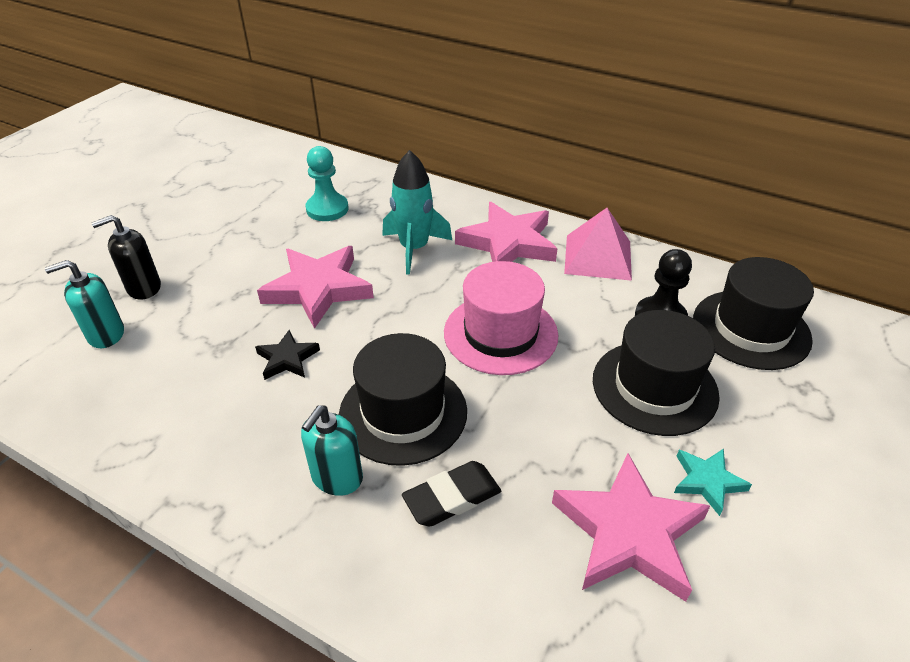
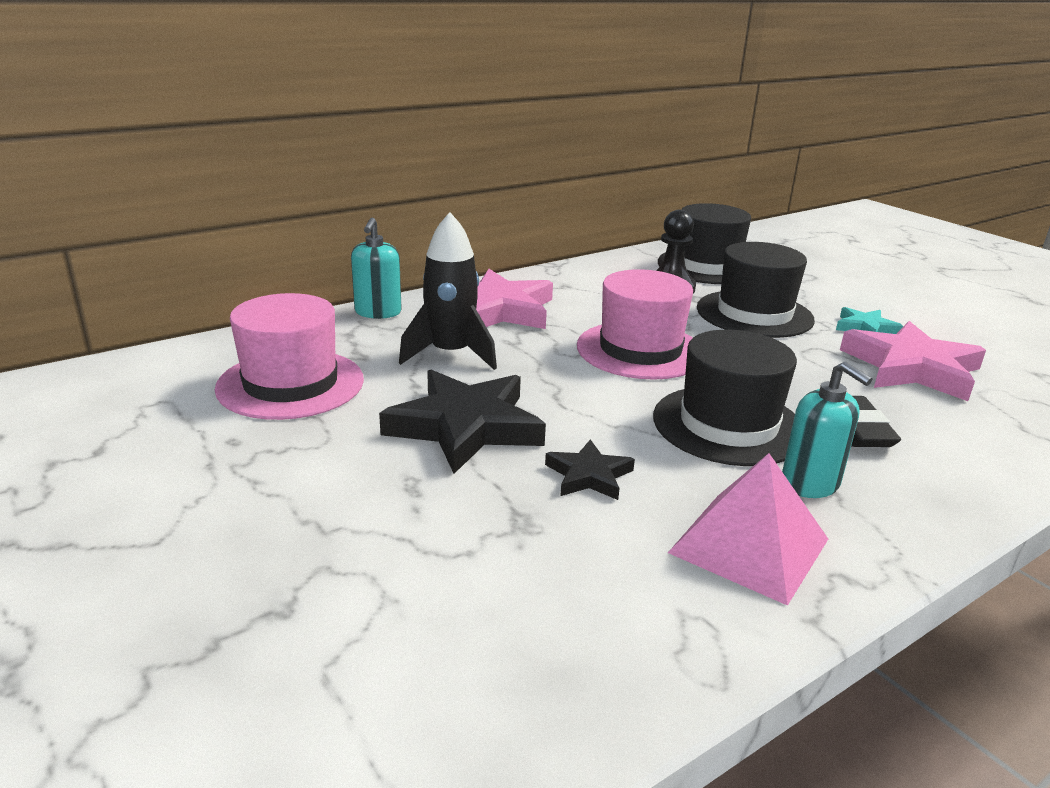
camera: 65 degrees left, 15 degrees down
(105, 334) = (388, 639): turquoise soap dispenser -> turquoise soap dispenser (378, 312)
(143, 288) = (294, 577): black soap dispenser -> none
(318, 289) = (465, 426): pink star -> black star
(327, 209) = (290, 384): turquoise pawn -> pink hat
(414, 249) = (450, 354): turquoise rocket -> black rocket
(598, 257) = (564, 283): pink pyramid -> pink pyramid (749, 546)

